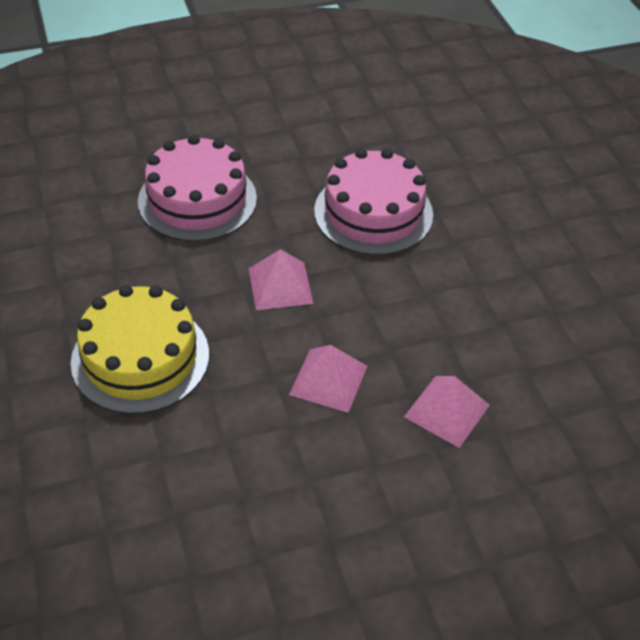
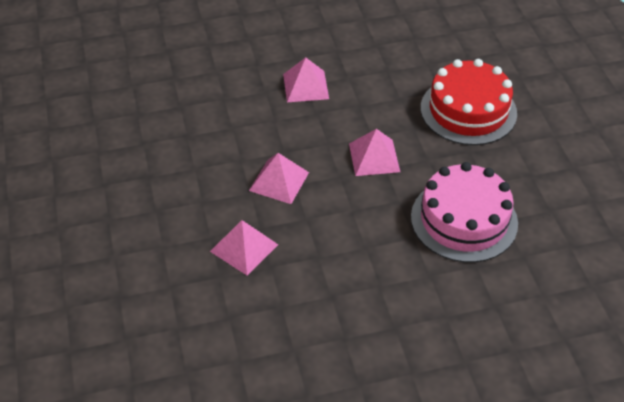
camera: 95 degrees right, 0 degrees up
(140, 358) = (305, 86): yellow cake -> pink pyramid
(197, 199) = (468, 110): pink cake -> red cake

